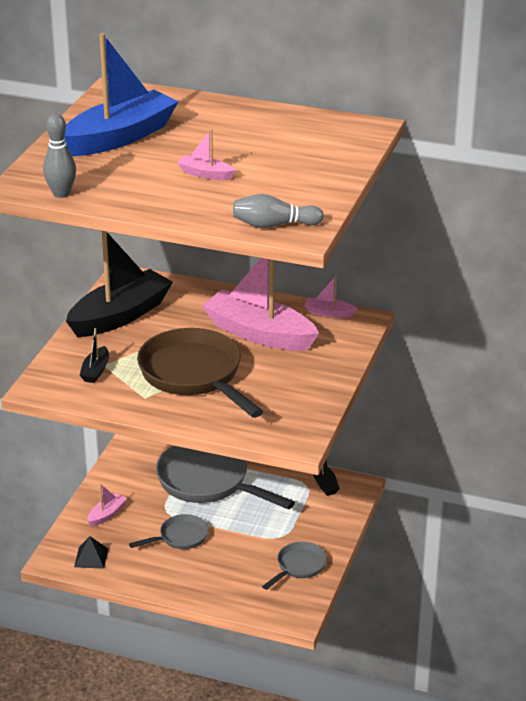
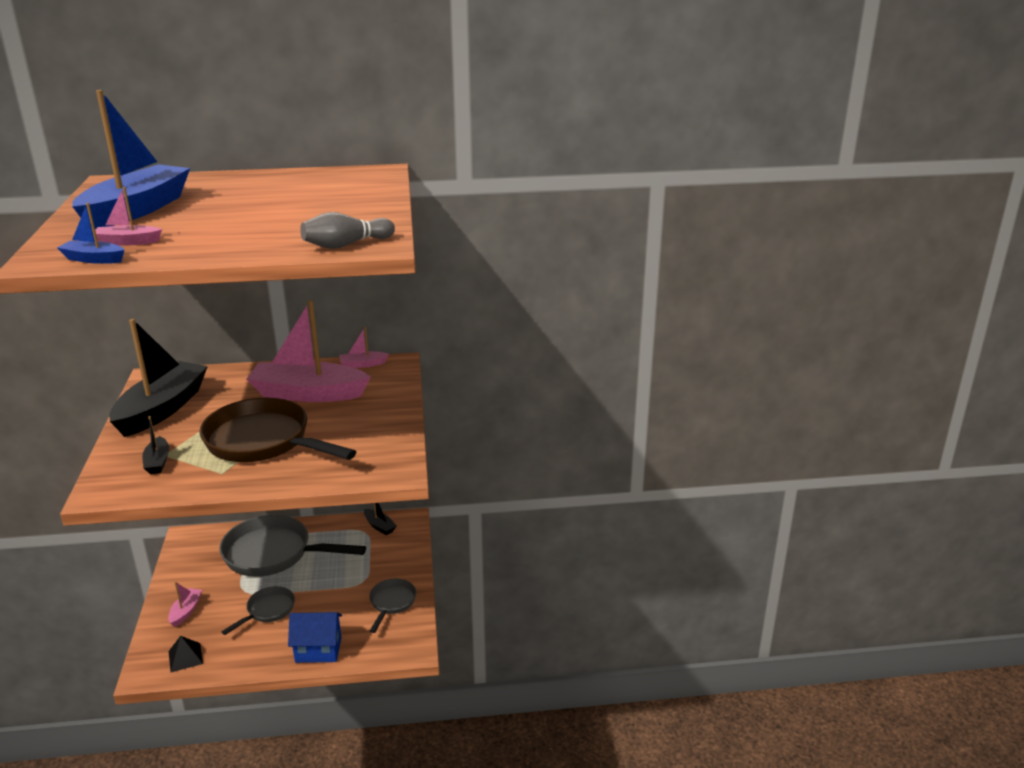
camera: 25 degrees left, 5 degrees down
(61, 194) = (93, 259): grey bowling pin -> blue boat
(205, 174) = (246, 221): pink boat -> pink boat (128, 242)
(210, 589) = (318, 650): none -> blue house

